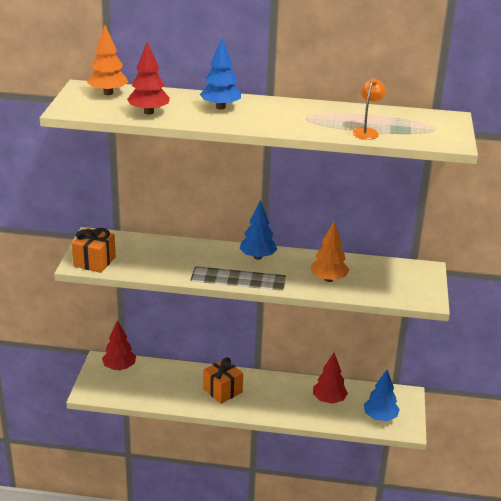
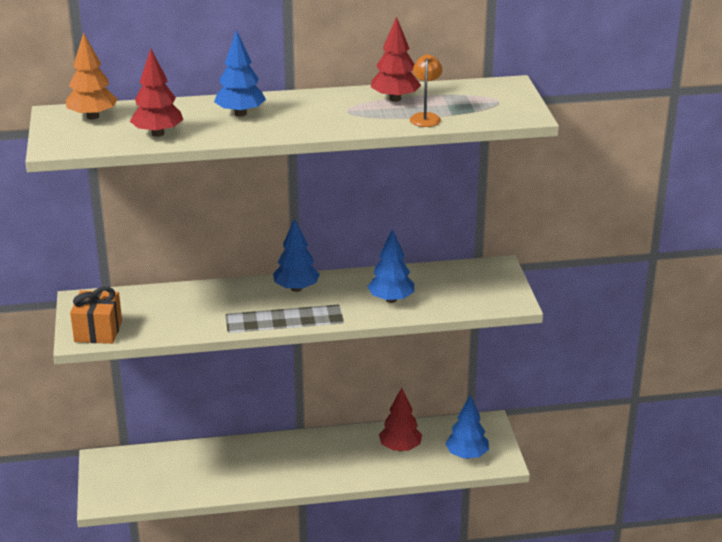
camera: 15 degrees left, 0 degrees up
(119, 367) = (127, 463): red tree -> red tree (395, 99)
(222, 390) = (268, 464): orange gift -> none
(328, 279) = (391, 299): orange tree -> blue tree

